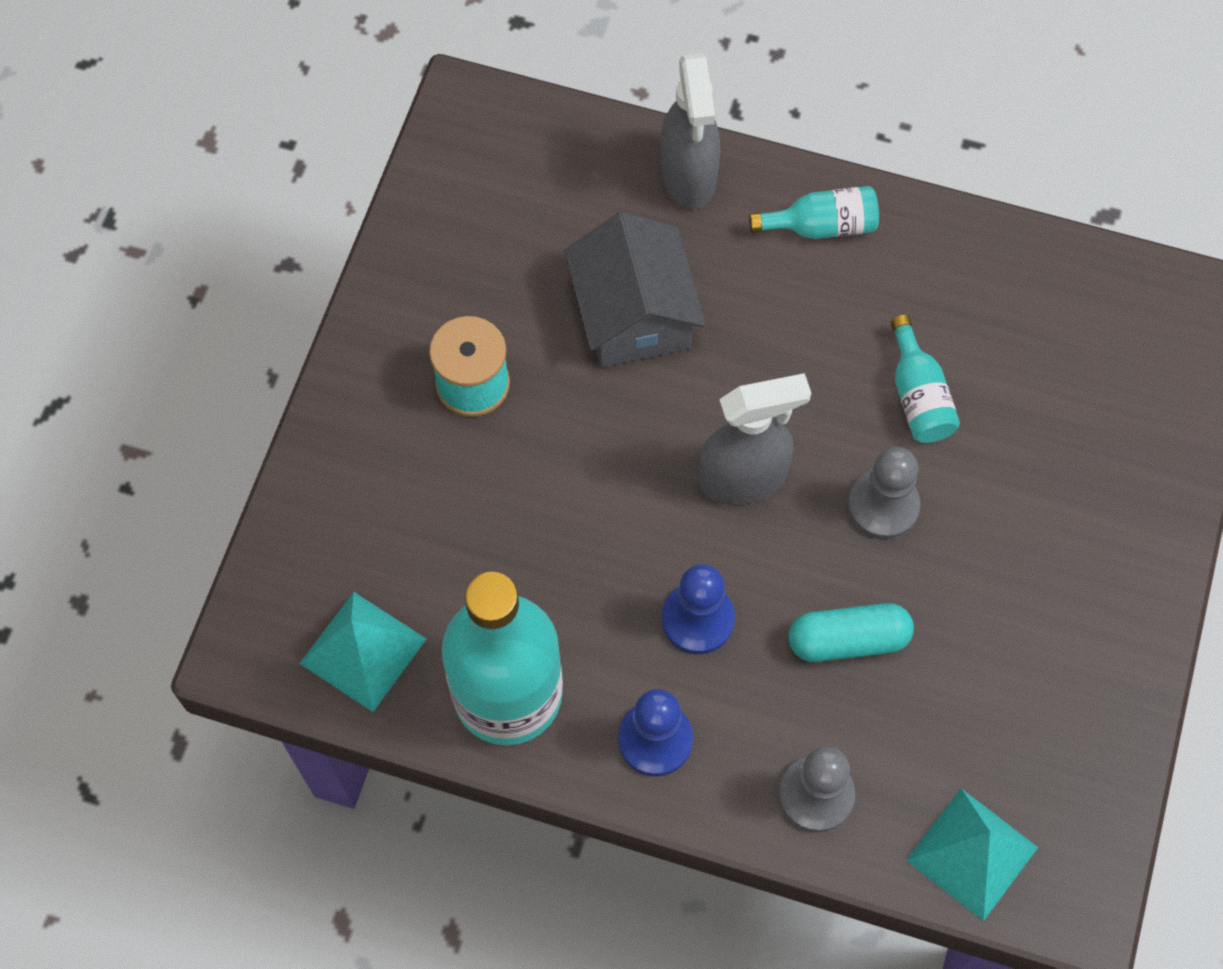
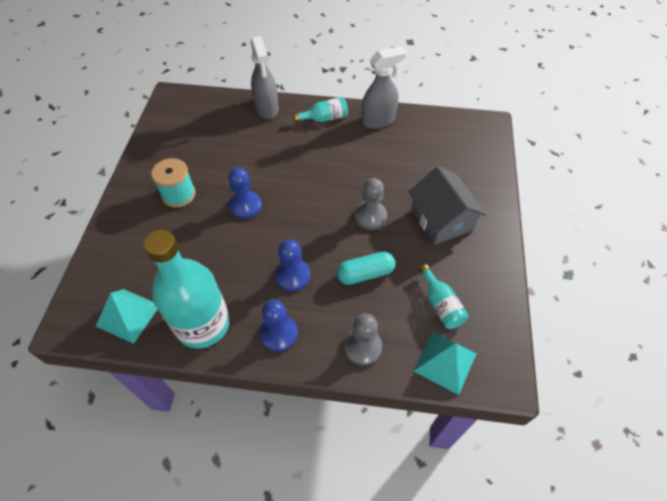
camera: 10 degrees left, 10 degrees down
(615, 436) = (245, 206): none -> blue pawn
(633, 314) = (249, 159): grey house -> grey house (441, 219)
(743, 477) = (306, 214): grey spray bottle -> grey spray bottle (378, 120)
(918, 396) = (377, 172): turquoise bottle -> turquoise bottle (440, 304)

